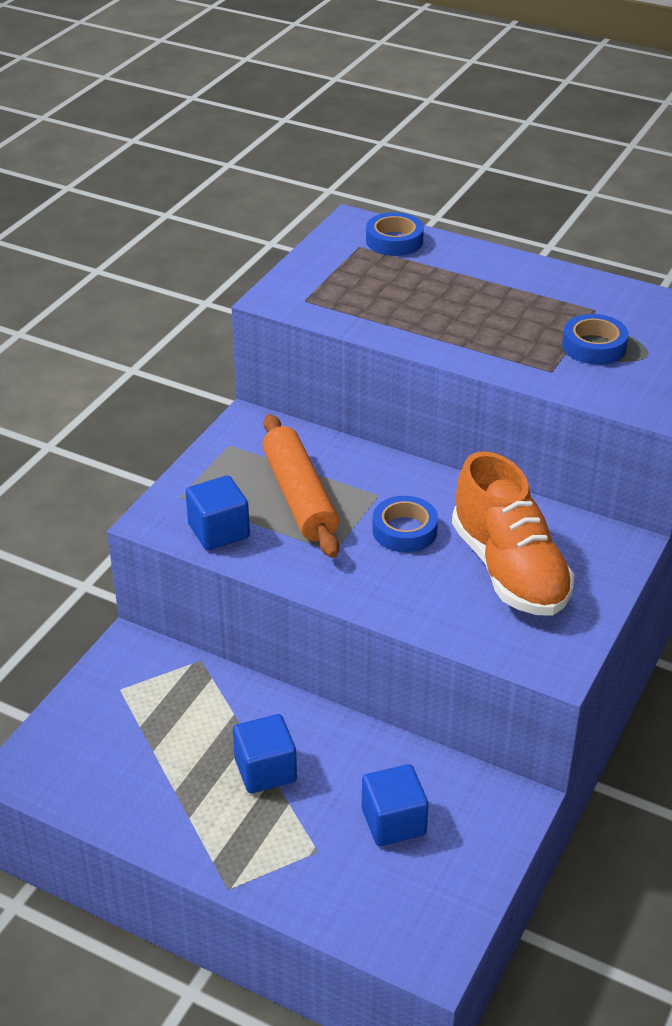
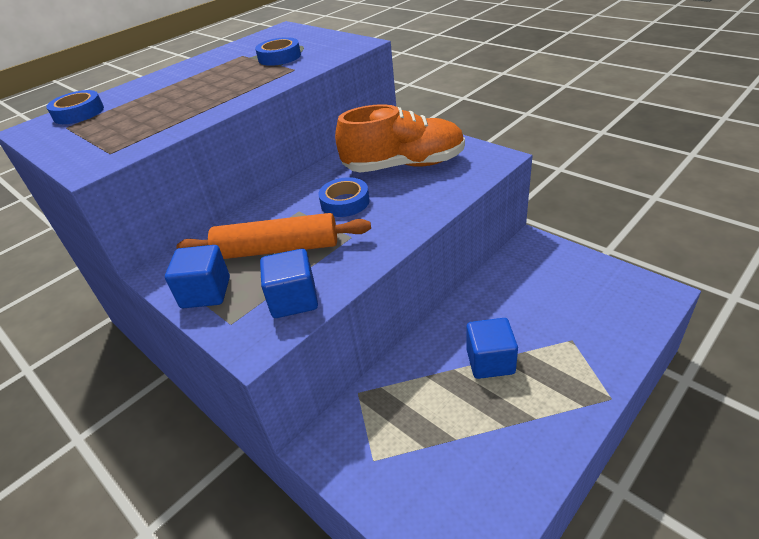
camera: 70 degrees left, 0 degrees up
(393, 822) = (546, 297): blue cube -> blue cube (206, 292)

